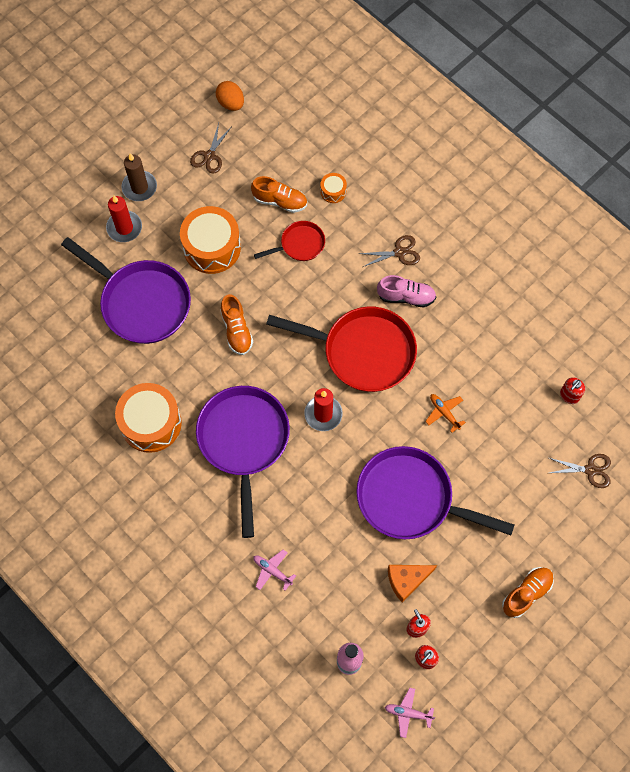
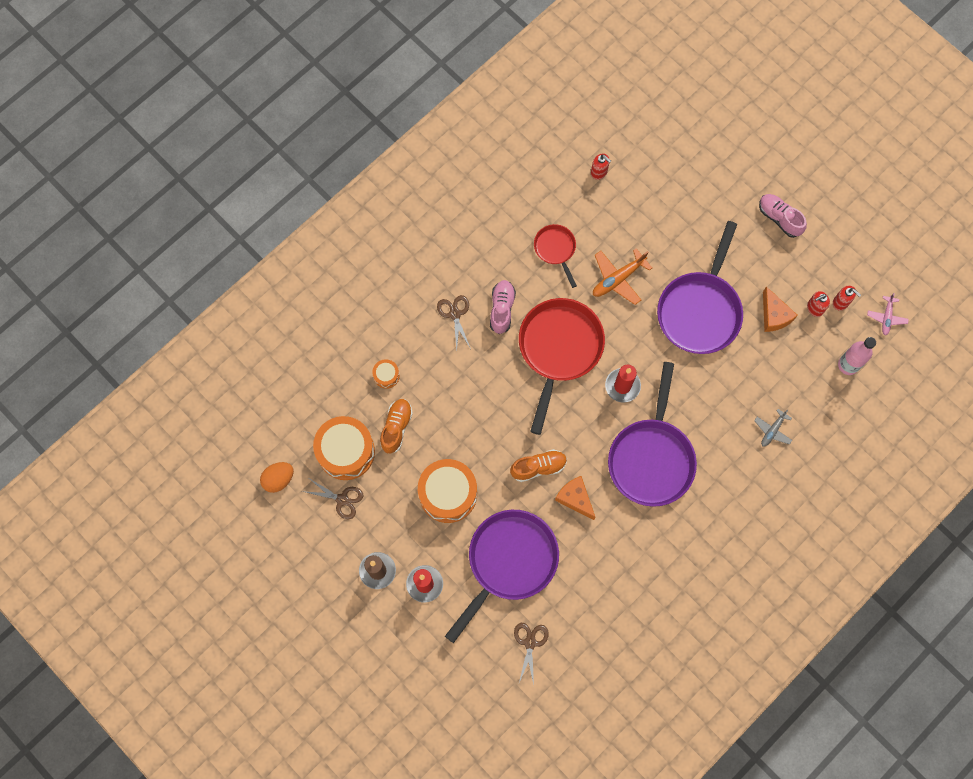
camera: 90 degrees left, 5 degrees up
(151, 423) = (636, 546): orange drum -> orange drum (346, 452)
(203, 365) = (575, 498): none -> orange cheese
(244, 441) = (651, 458): purple pan -> purple pan turned 75 degrees counterclockwise
(272, 571) = (772, 430): pink plane -> grey plane
(299, 244) = (445, 408): red pan -> red pan (556, 249)
(444, 413) = (618, 279): orange plane -> orange plane, size x1.61
(526, 593) = (779, 218): orange shoe -> pink shoe
(590, 470) = (668, 160): brown scissors -> brown scissors (530, 643)

